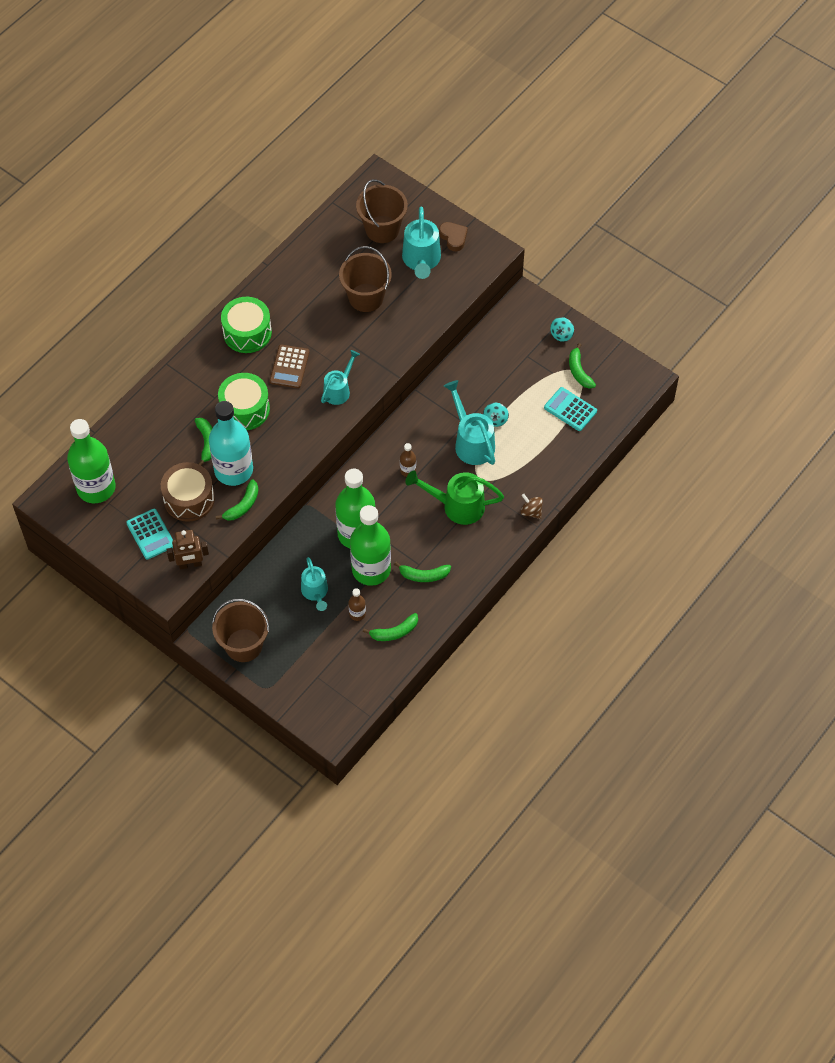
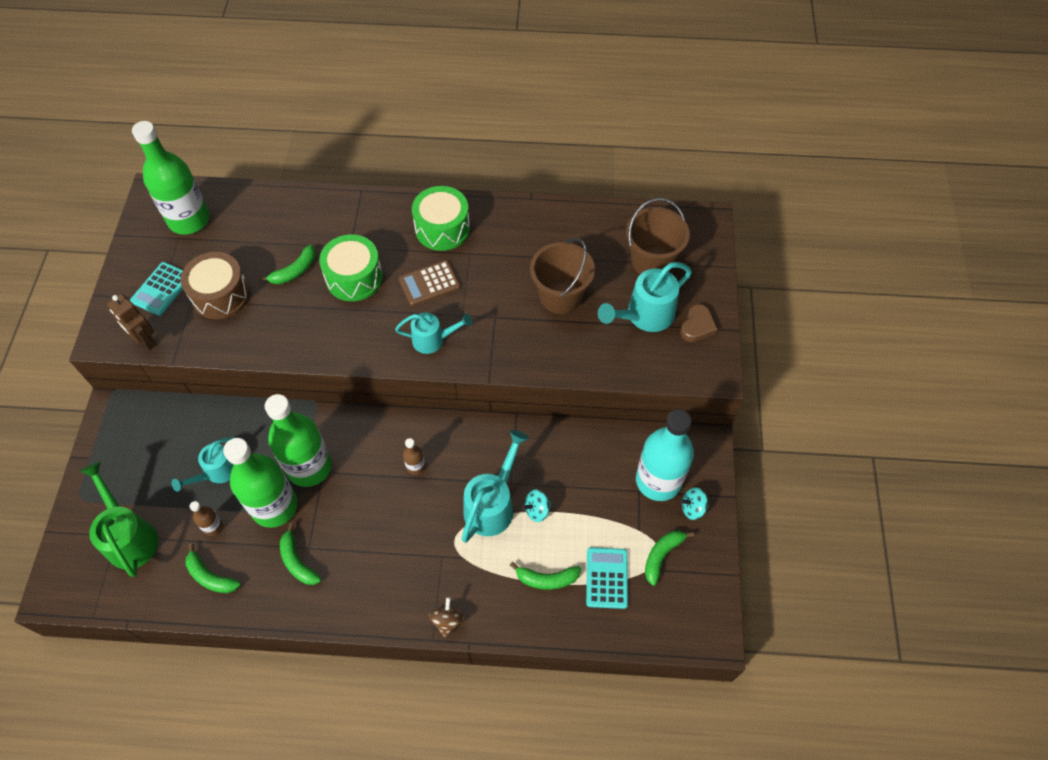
camera: 55 degrees right, 0 degrees up
(233, 470) = (277, 310): turquoise bottle -> turquoise bottle (658, 480)
(243, 505) = (240, 342): green banana -> green banana (547, 579)
(243, 645) = (120, 447): brown bucket -> none
(457, 506) = (404, 540): green watering can -> green watering can (130, 536)

